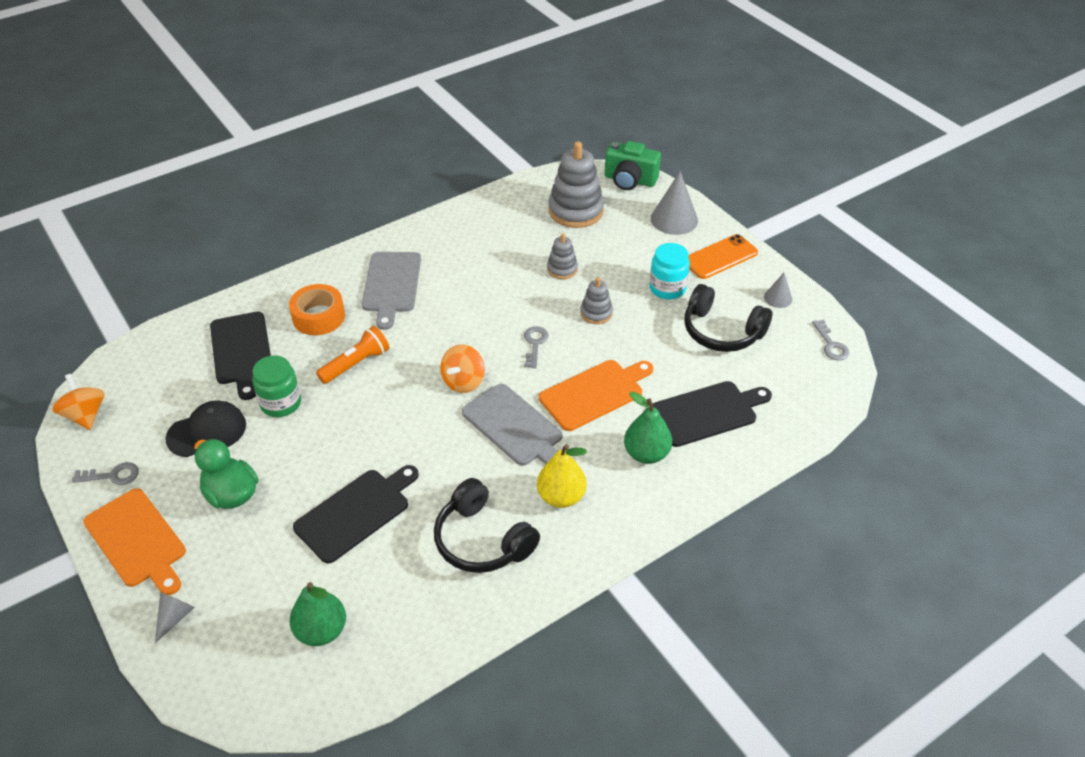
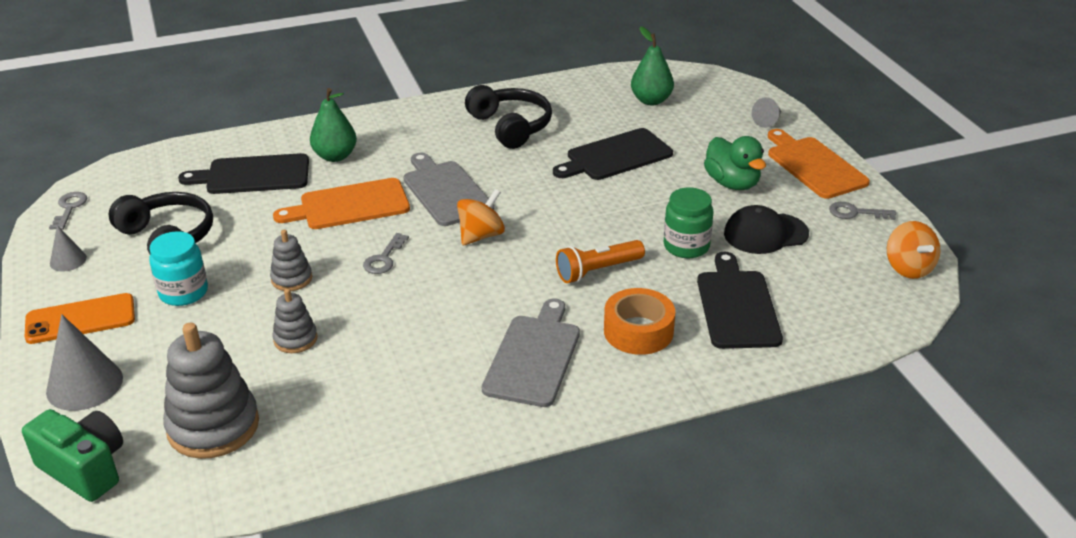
camera: 165 degrees left, 10 degrees down
(561, 496) = (430, 141): yellow pear -> none

